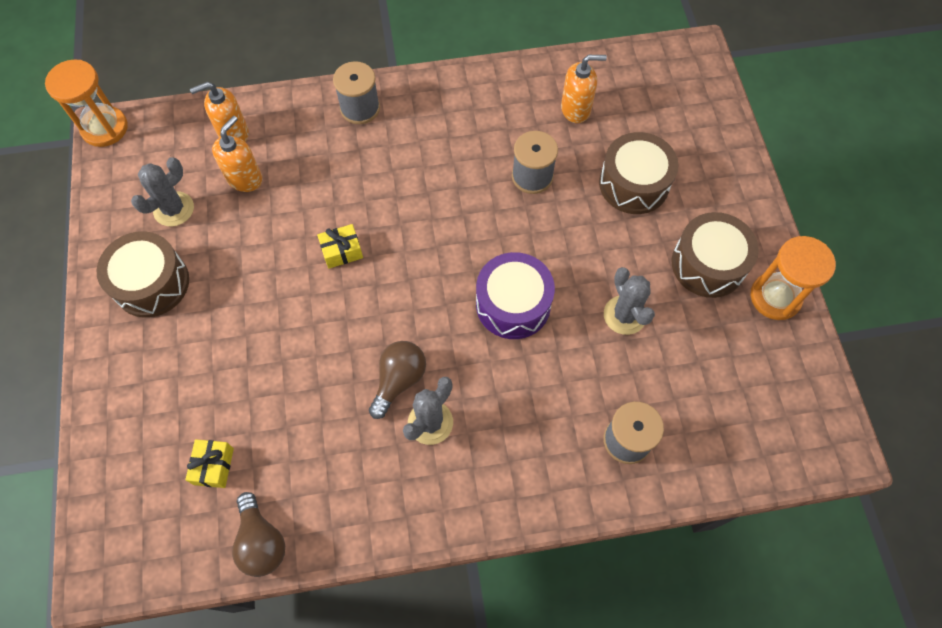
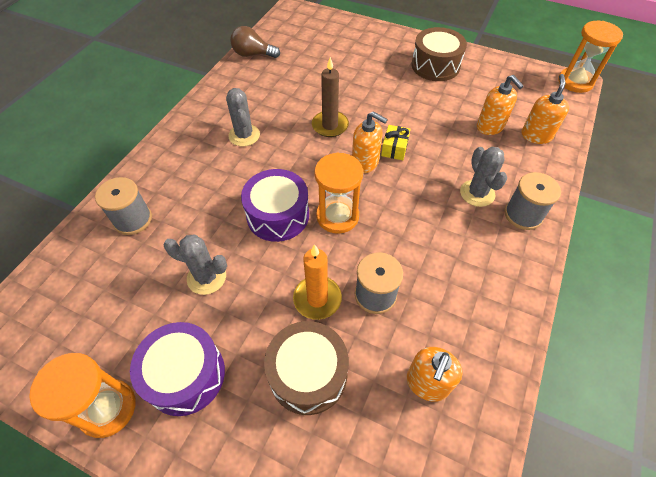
camera: 125 degrees right, 10 degrees down
(174, 209) = (485, 89): grey cactus -> grey cactus (477, 193)
(213, 466) = (305, 53): yellow gift -> none
(348, 338) = (330, 125): none -> brown candle
(384, 267) = (365, 163): none -> orange soap dispenser
(399, 380) = (282, 134): brown light bulb -> none
(474, 251) = (337, 216): none -> orange hourglass
(570, 215) = (317, 299): none -> orange candle
(708, 264) = (185, 375): brown drum -> purple drum

